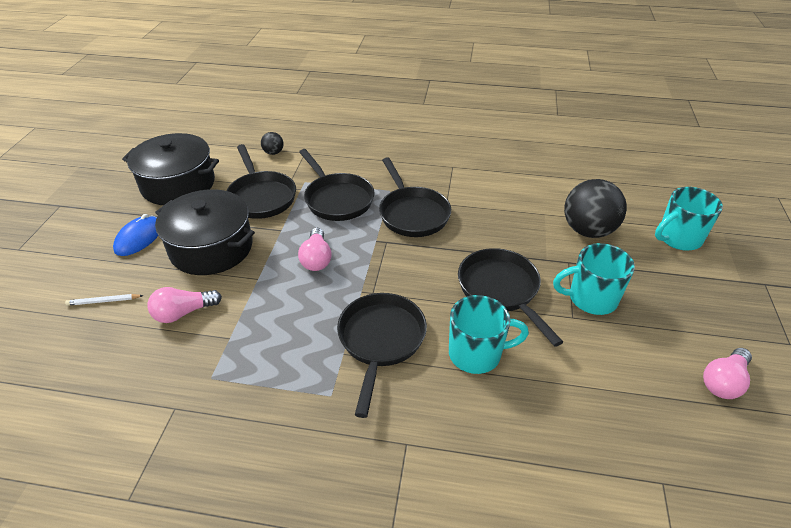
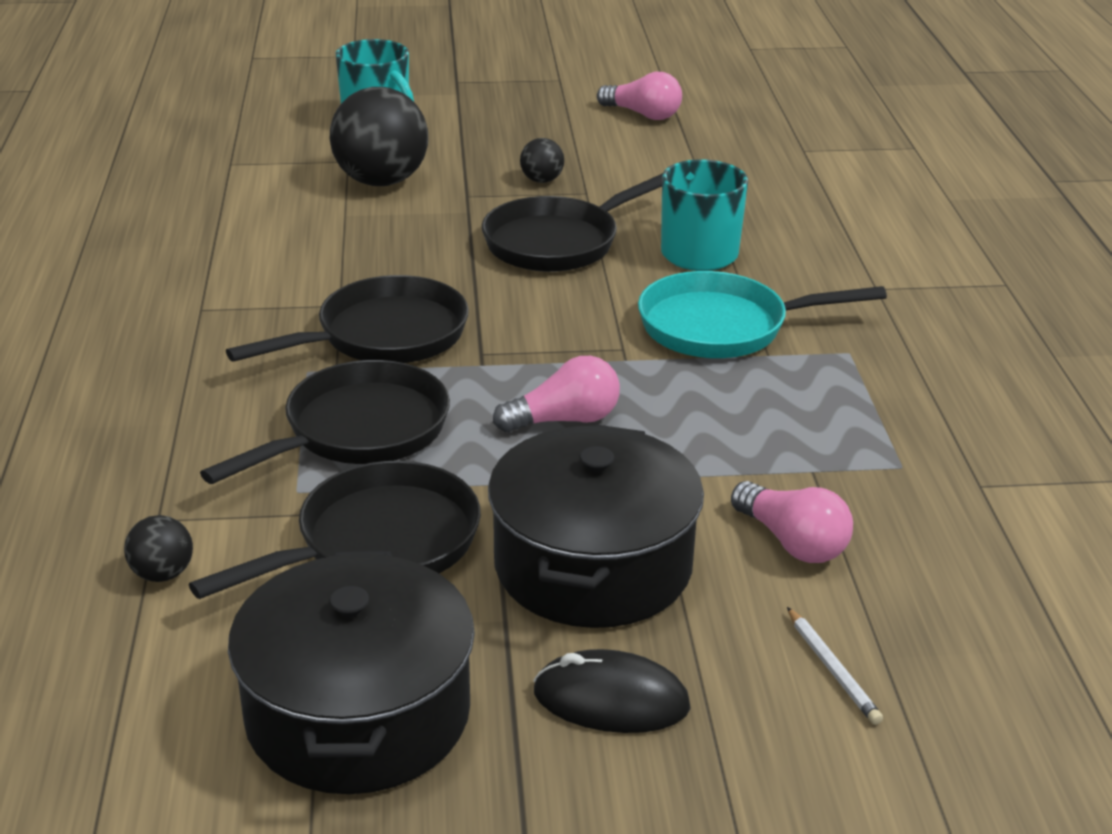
camera: 105 degrees left, 10 degrees down
(139, 238) = (611, 700): blue mouse -> black mouse
(381, 340) = (722, 327): black pan -> turquoise pan
(591, 298) = (541, 180): turquoise mug -> black ball

